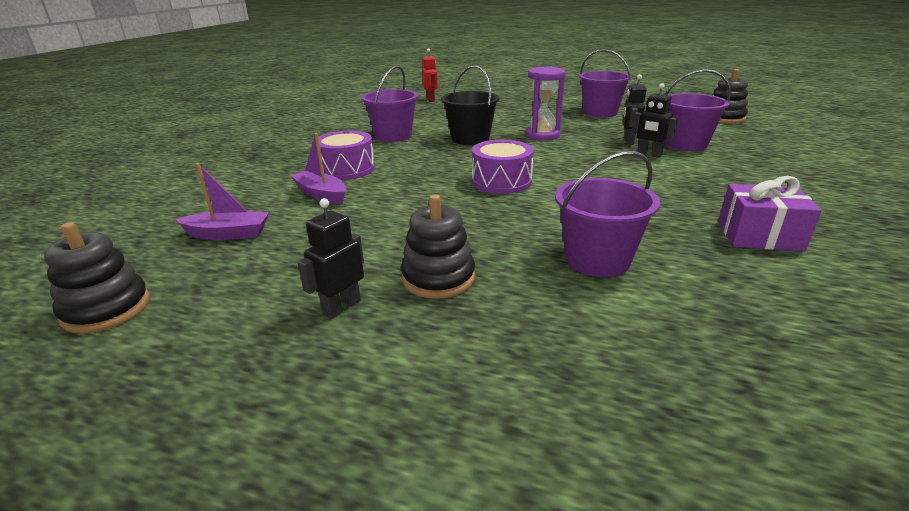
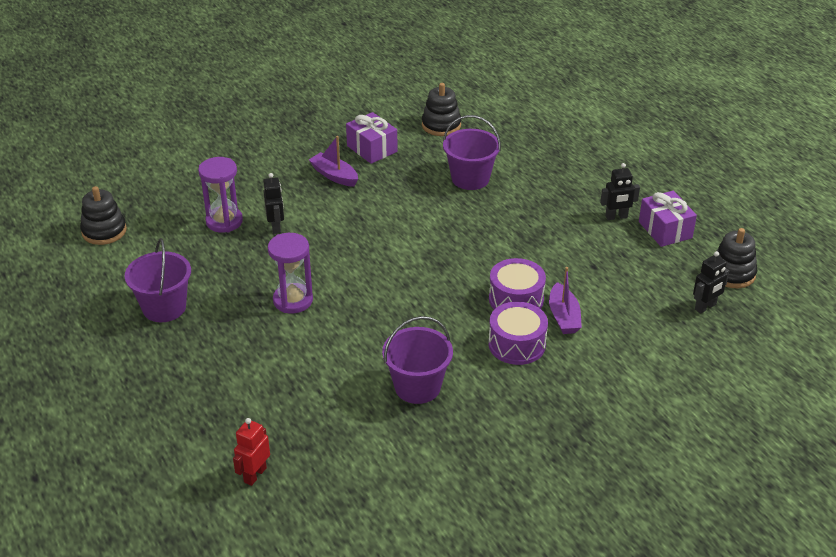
camera: 140 degrees left, 10 degrees up
(228, 234) = (651, 304): purple boat -> purple boat (334, 176)
(245, 324) = (665, 230): none -> purple gift
(438, 278) = (557, 208): black stacking toy -> black stacking toy (441, 125)
(470, 139) = (359, 333): black bucket -> none
(501, 181) = (425, 259): purple drum -> purple drum (516, 299)
(628, 141) = (250, 249): black robot -> black robot (705, 307)
(685, 144) = (224, 221): purple bucket -> purple hourglass

